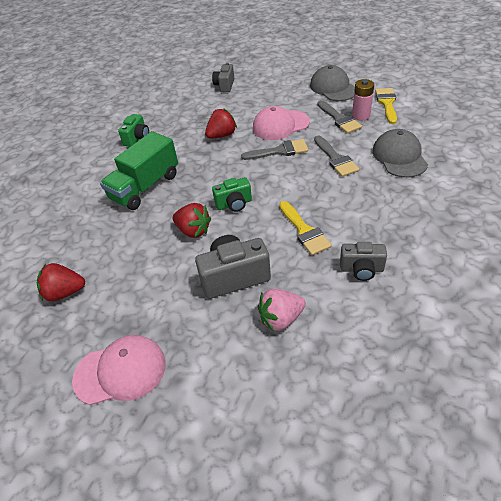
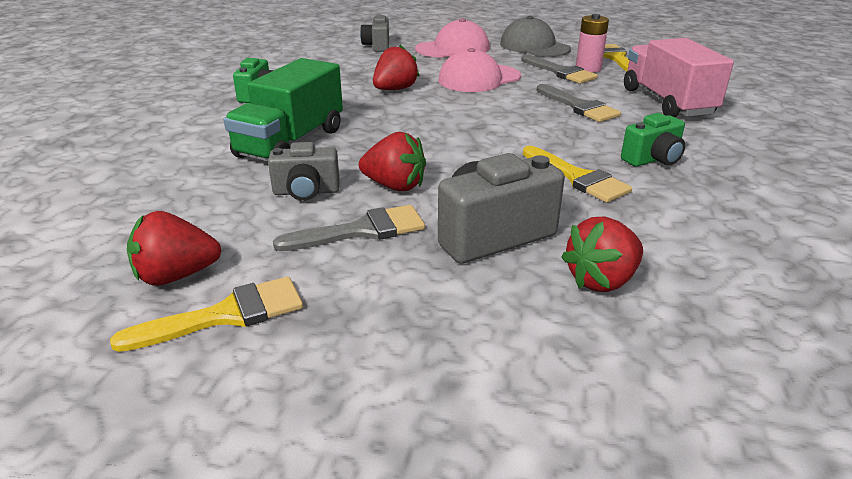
camera: 15 degrees left, 15 degrees down
(83, 322) = (226, 315): none -> yellow brush
(120, 371) = (329, 381): pink cap -> pink cap (453, 48)
(234, 204) = (449, 155): green camera -> green camera (653, 159)
(279, 151) = (491, 101): grey brush -> grey brush (362, 231)
(281, 318) = (601, 280): pink strawberry -> red strawberry
(361, 269) = (694, 214): grey camera -> grey camera (306, 192)
(399, 157) = (667, 102): grey cap -> pink truck

